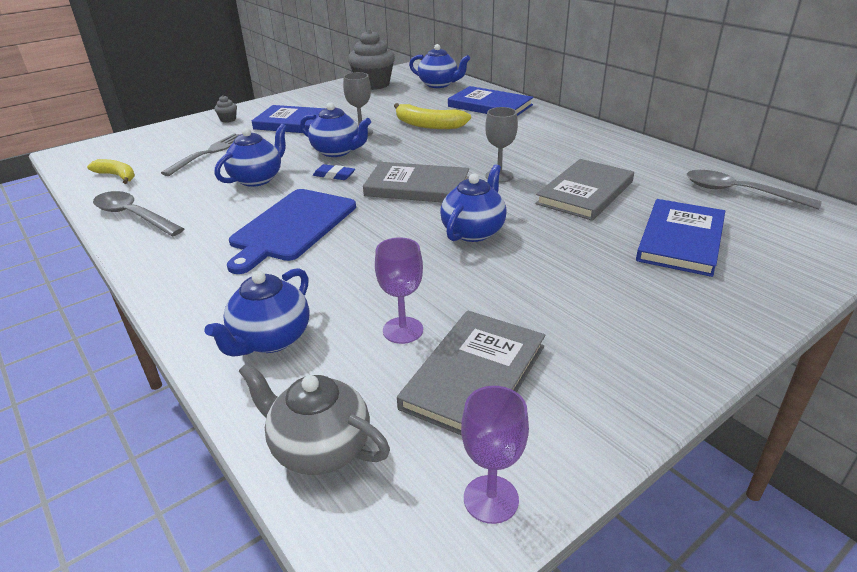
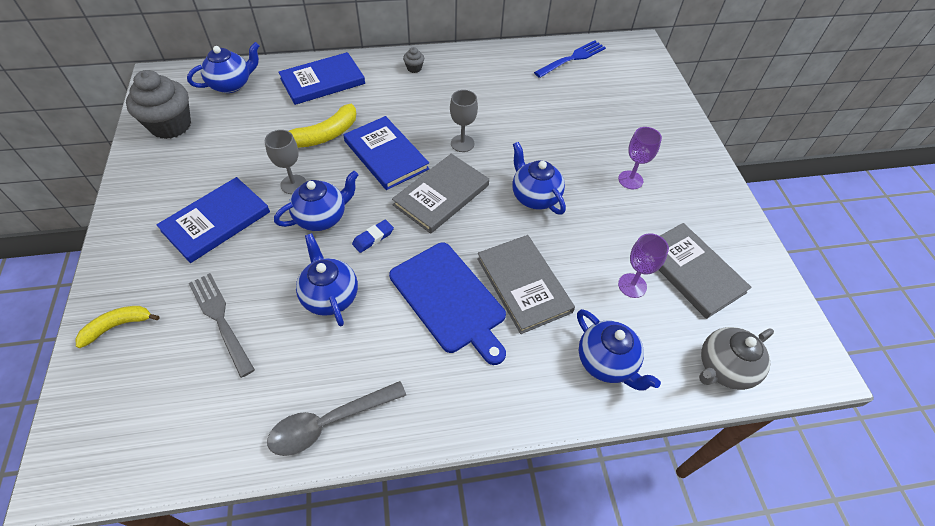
camera: 65 degrees left, 20 degrees up
(117, 176) = (203, 424): yellow banana -> yellow banana (118, 326)
(228, 119) = (132, 277): grey cupcake -> grey cupcake (414, 68)
(491, 499) = (782, 308): purple goblet -> purple goblet (630, 180)
(585, 192) = (522, 117): grey book -> grey book (523, 285)
(681, 240) = (608, 114): blue book -> blue book (386, 155)
(739, 192) = (572, 58): grey spoon -> blue fork

